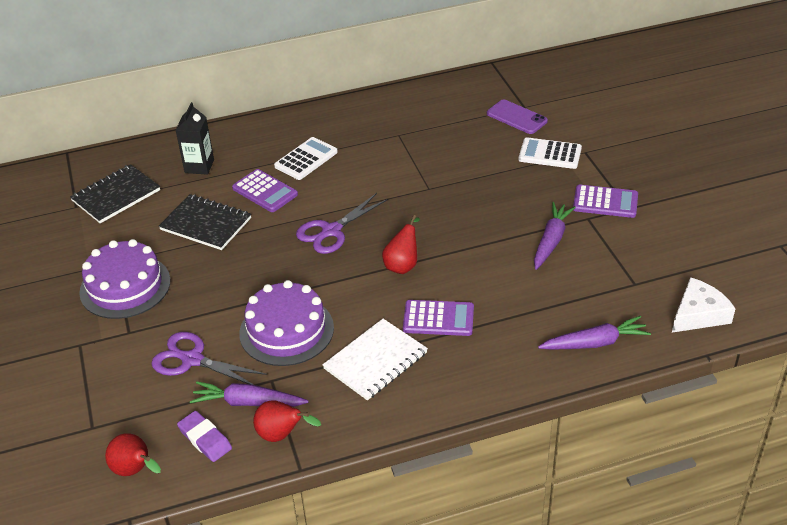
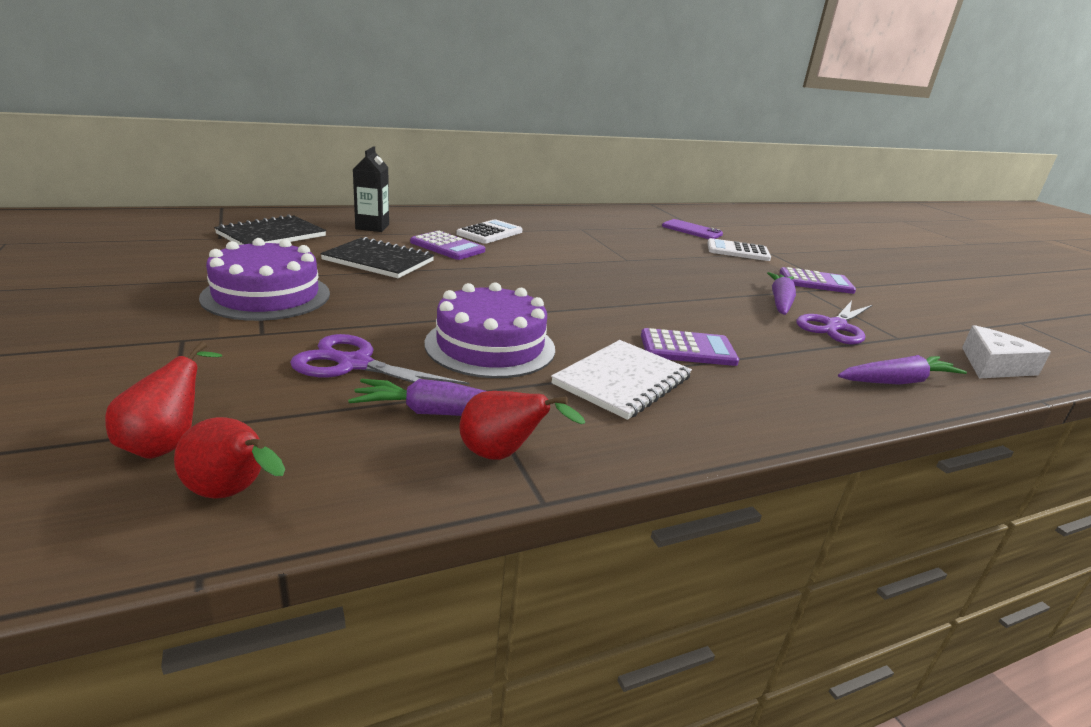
camera: 10 degrees left, 15 degrees down
(205, 439) = (370, 454): purple eraser -> none
(331, 231) = (529, 277): purple scissors -> purple scissors (835, 326)
(403, 265) = (622, 305): red pear -> red pear (168, 443)

